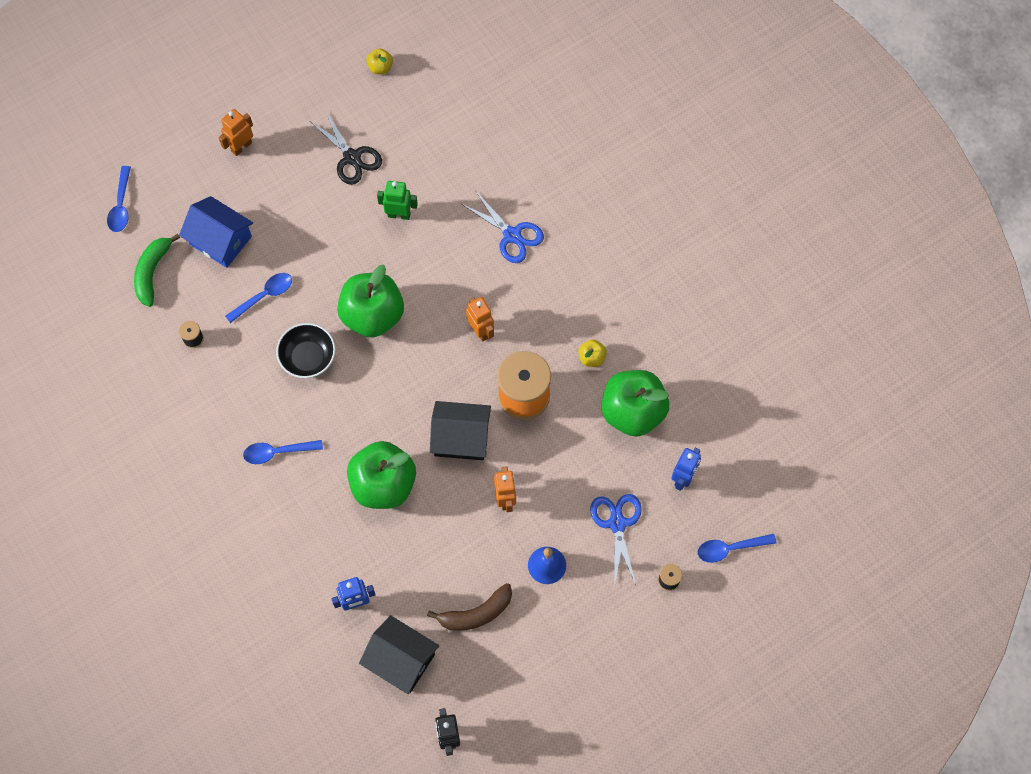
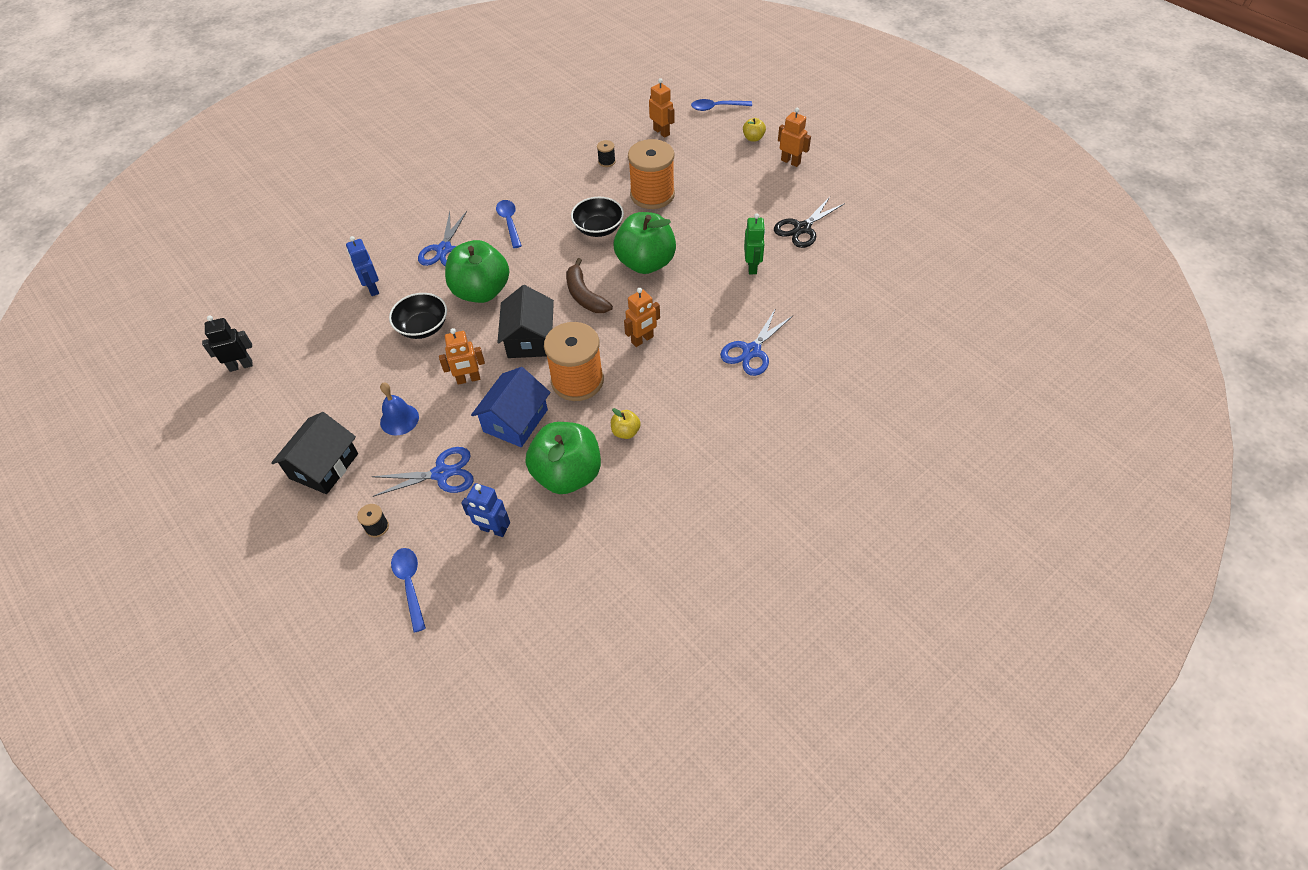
camera: 85 degrees right, 15 degrees down
(152, 272) = (661, 132): green banana -> orange robot
(220, 240) = (699, 163): blue house -> blue house (515, 420)
(264, 296) = (652, 195): blue spoon -> orange spool
(308, 525) = (444, 249): none -> blue scissors
(380, 67) = (904, 234): yellow apple -> yellow apple (753, 138)
(401, 660) = (317, 324): black house -> black house (324, 466)
(425, 545) = (423, 327): none -> black bowl
(476, 613) = (355, 371): brown banana -> brown banana (584, 295)

